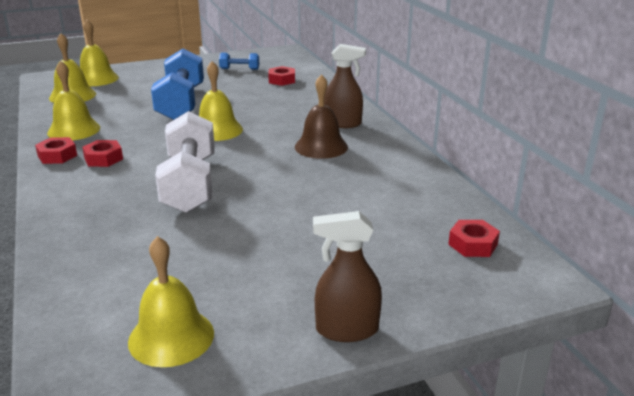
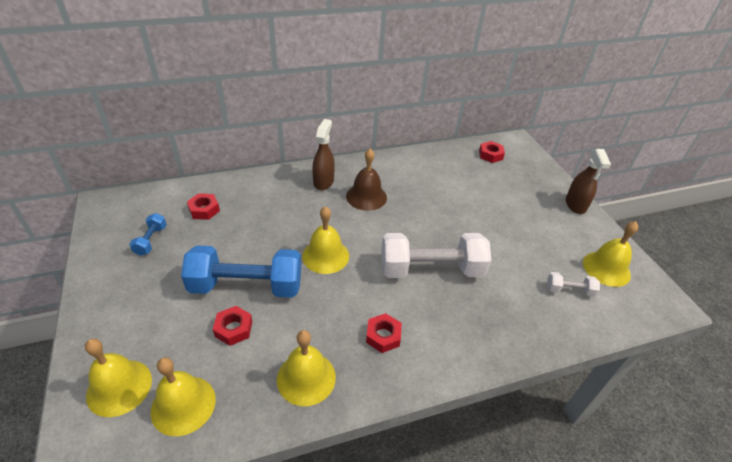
camera: 90 degrees left, 15 degrees up
(57, 156) = (375, 379): red nut -> red nut (234, 329)
(132, 286) = (569, 290): none -> white dumbbell

